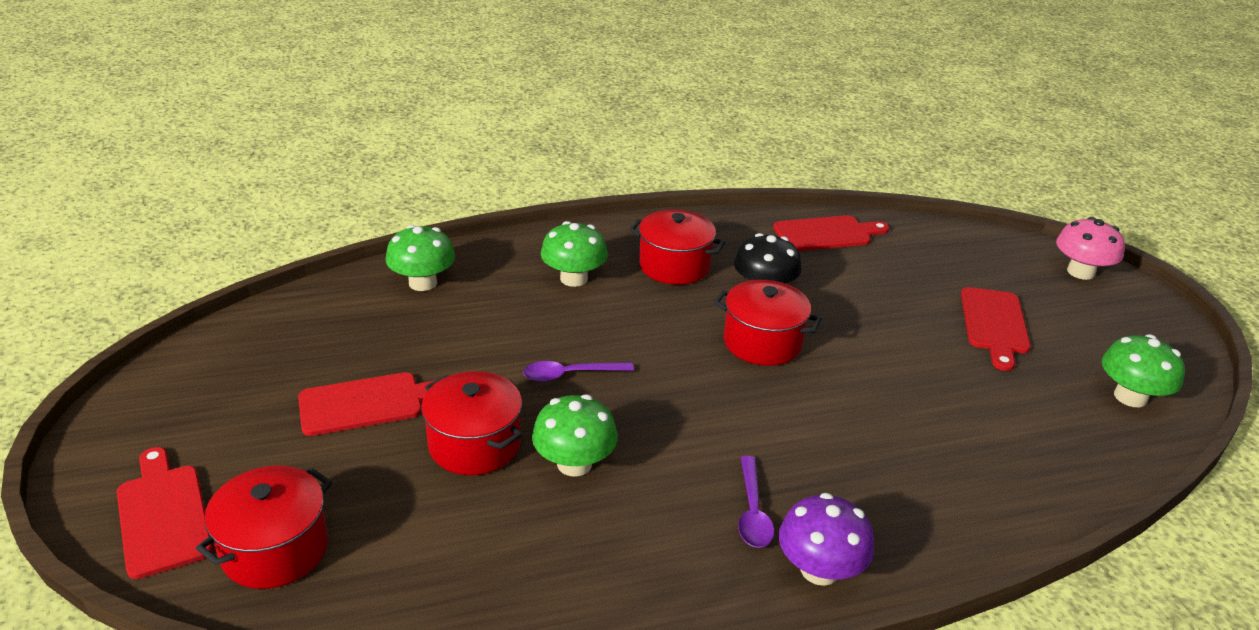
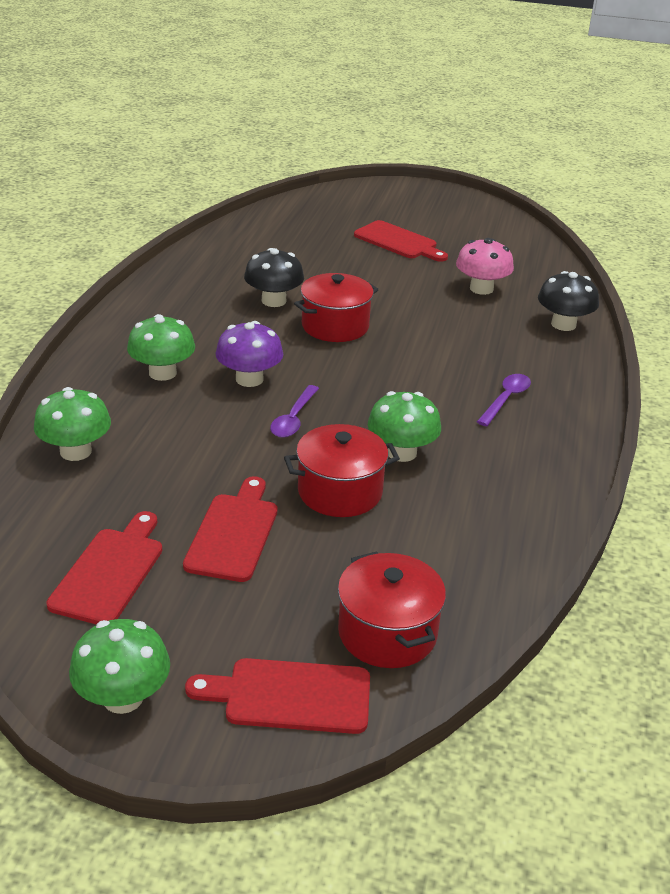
camera: 60 degrees left, 0 degrees up
(674, 266) = (199, 323): red pot -> none
(752, 512) = (506, 399): purple spoon -> purple spoon turned 90 degrees counterclockwise
(819, 569) = (572, 396): purple mushroom -> purple mushroom (249, 379)
(826, 234) = (230, 249): red cutting board -> red cutting board (110, 572)
(983, 513) = (563, 324): none -> black mushroom
(1080, 272) = (374, 192): pink mushroom -> pink mushroom (481, 289)
(1130, 397) = (503, 237): green mushroom -> green mushroom (123, 697)

